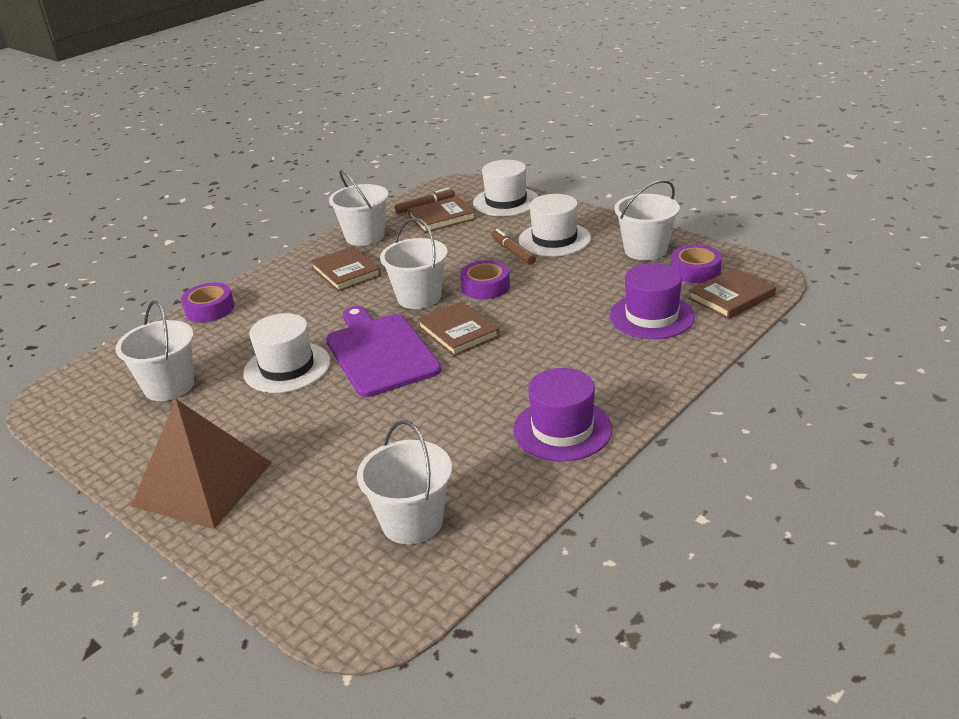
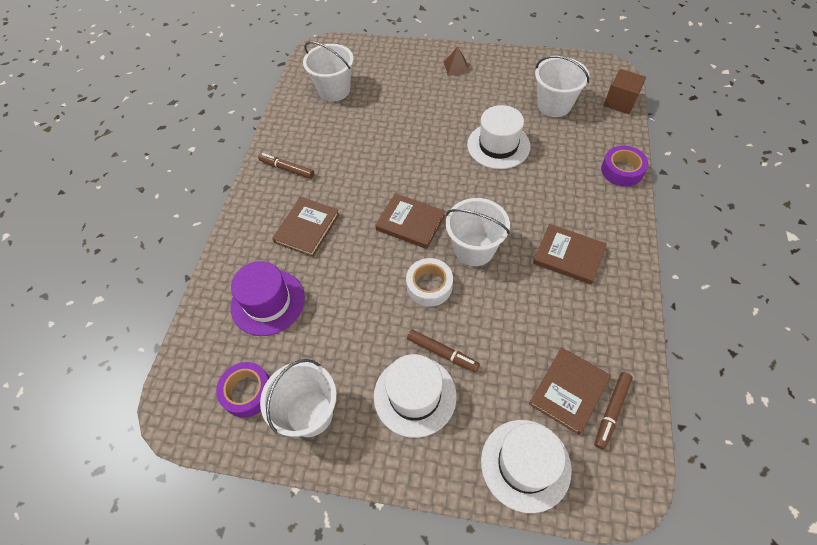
camera: 150 degrees right, 25 degrees up
(103, 364) = (620, 102): none -> brown cube
(203, 484) = (456, 67): brown pyramid -> brown pyramid, size x0.40
(365, 236) = (612, 318): white bucket -> none
(380, 352) = (450, 181): purple cutting board -> none
(485, 287) = (429, 286): purple tape -> white tape
(562, 429) = (287, 169): purple hat -> brown marker
(731, 297) = (205, 359): brown book -> brown book (307, 228)

